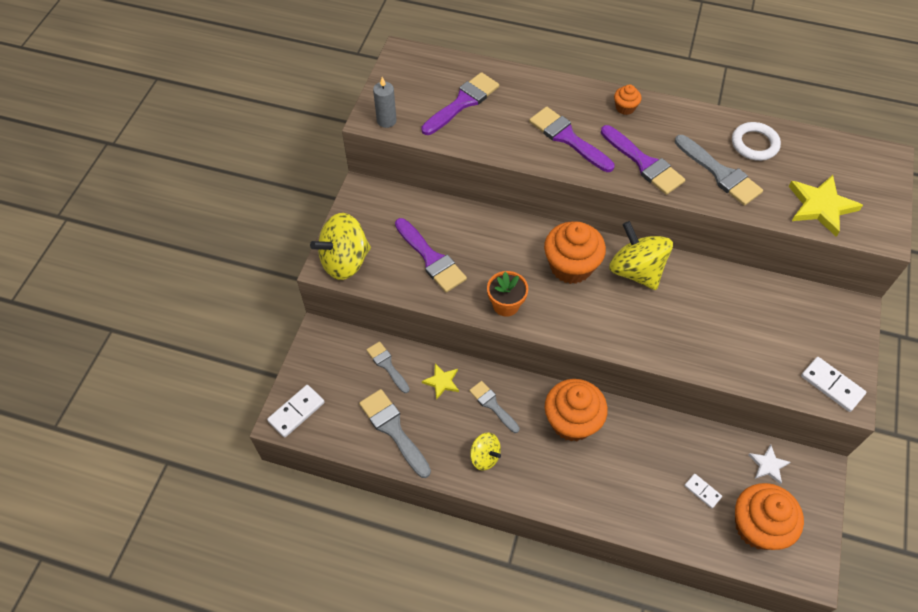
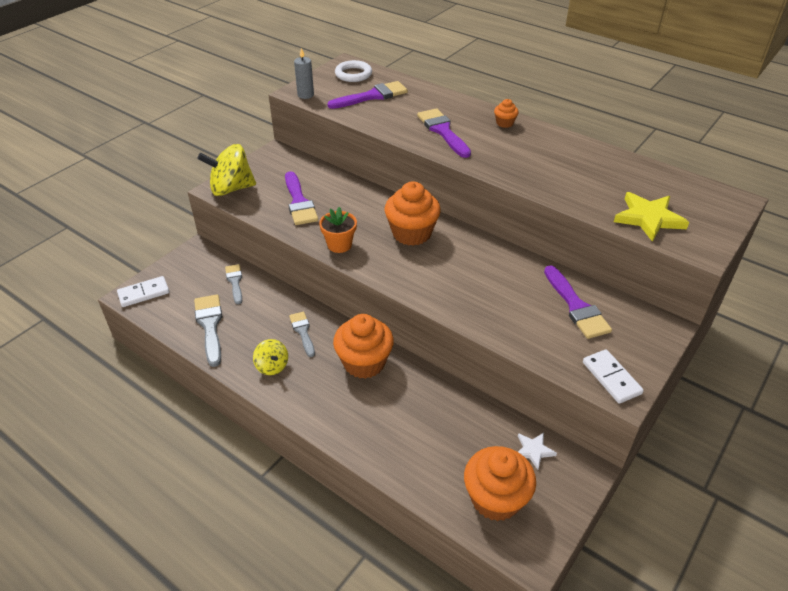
camera: 20 degrees right, 15 degrees down
(442, 382) = (271, 304): yellow star -> none
(636, 271) = (467, 249): yellow spinning top -> none
(644, 163) = (498, 158): purple brush -> purple brush (576, 306)
(702, 491) = (455, 452): white domino -> none
(720, 173) = (564, 178): grey brush -> none
(754, 144) = (608, 166): white ring -> white ring (353, 74)

